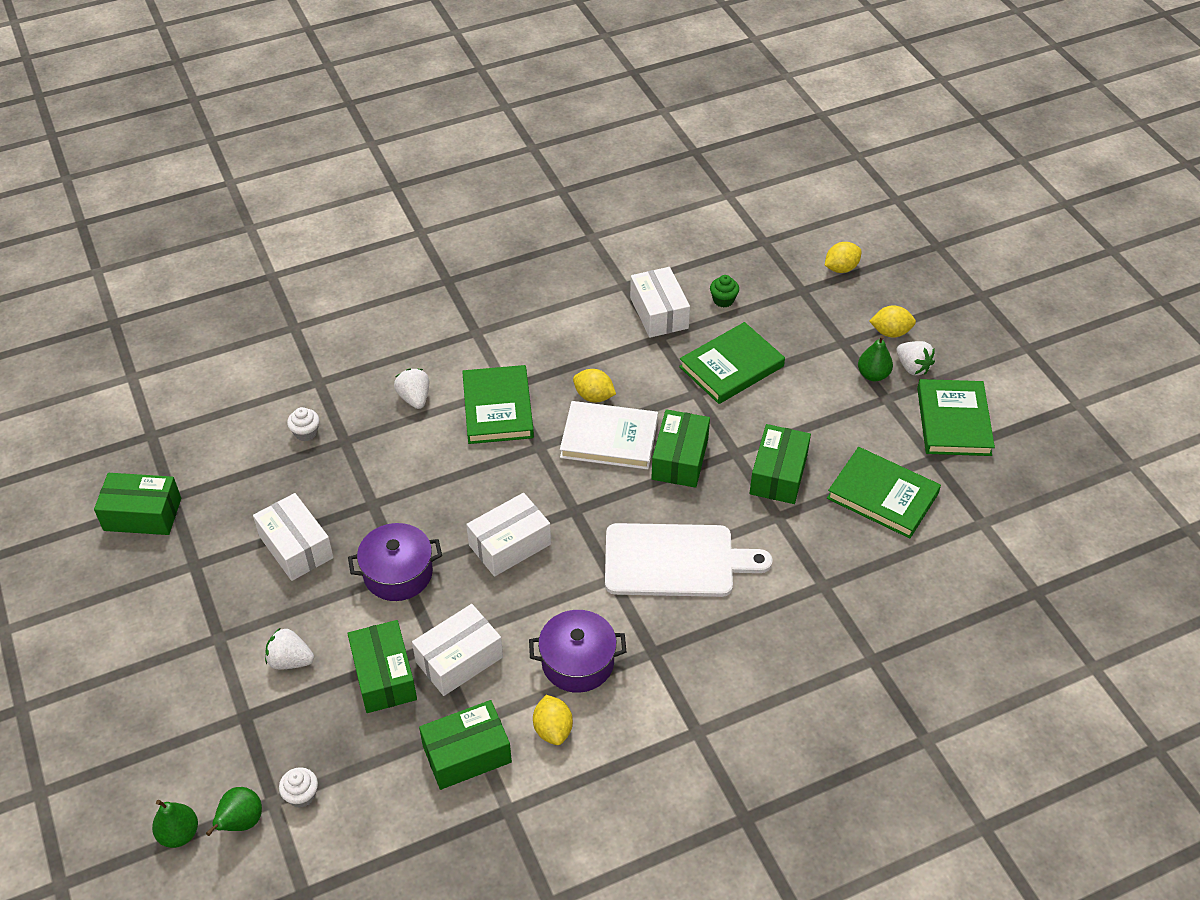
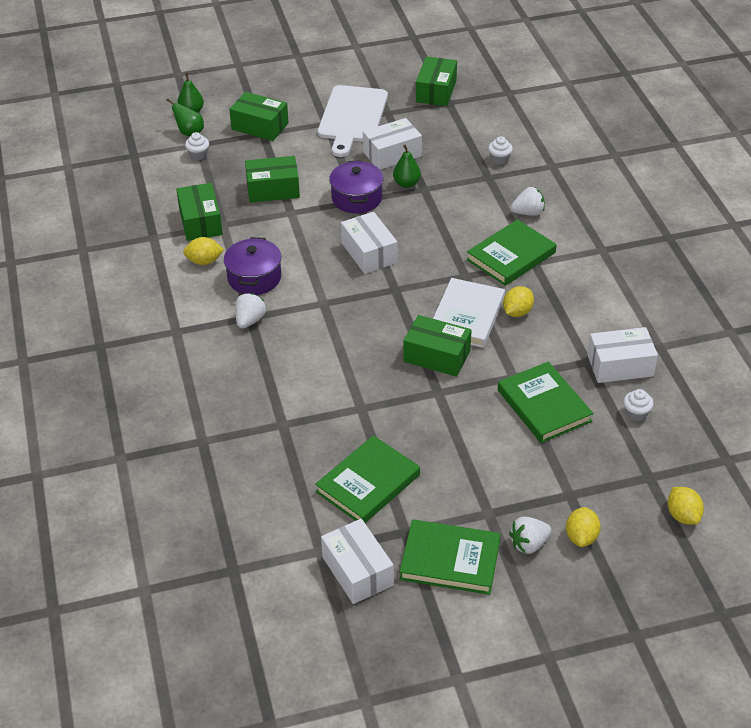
camera: 100 degrees right, 5 degrees down
(290, 660) = (298, 151): white strawberry -> white strawberry (250, 320)
(459, 659) = (275, 222): white box -> white box (357, 571)
(498, 408) = (511, 256): green book -> green book turned 45 degrees counterclockwise
(675, 560) = (331, 339): white cutting board -> white cutting board (352, 117)
(723, 300) = (636, 413): green cupcake -> white cupcake
(778, 474) = (407, 416): green box -> green box (260, 126)
(873, 375) = (521, 509): green pear -> green pear (406, 183)

